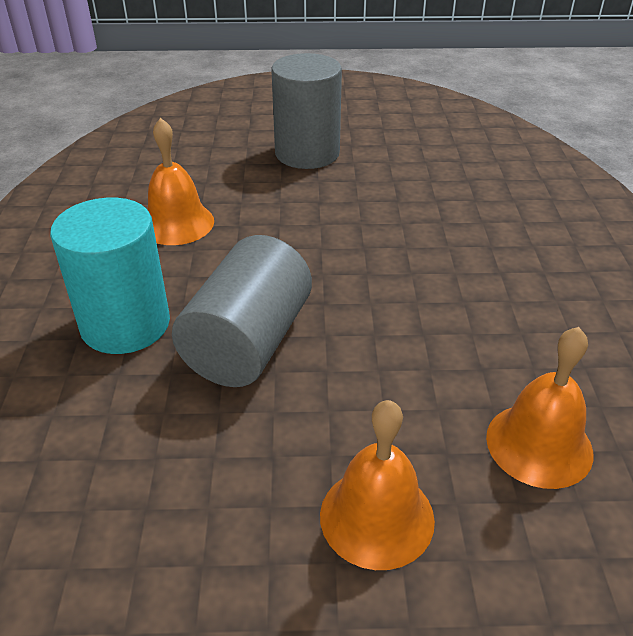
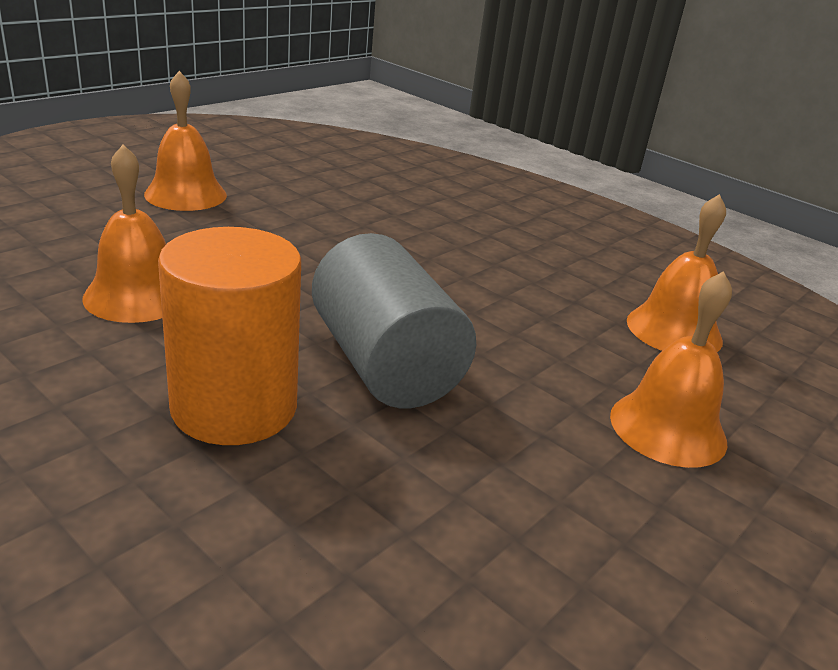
camera: 50 degrees left, 10 degrees down
(125, 324) = (234, 407): turquoise cylinder -> orange cylinder
(307, 153) = (185, 194): grey cylinder -> orange bell

